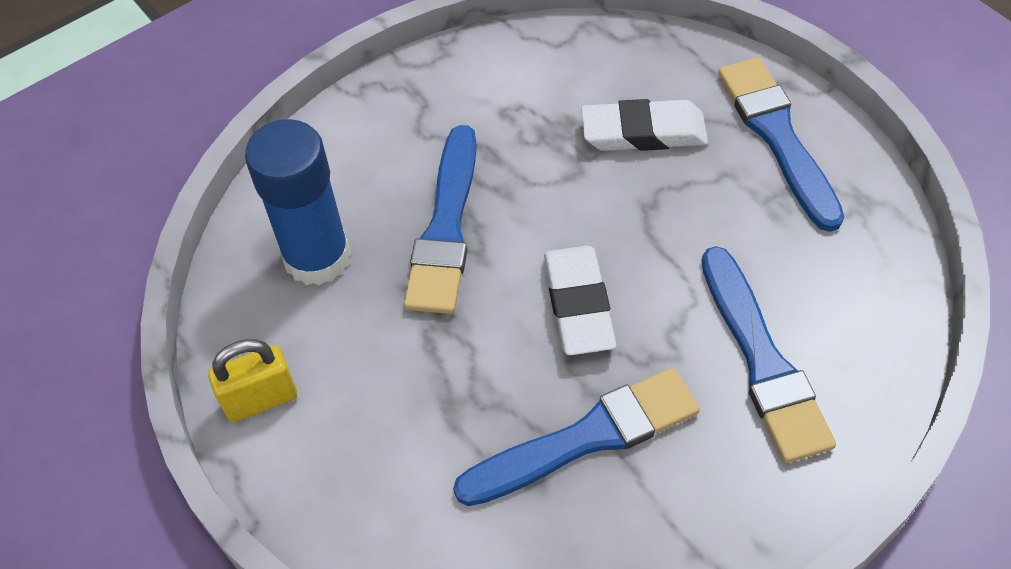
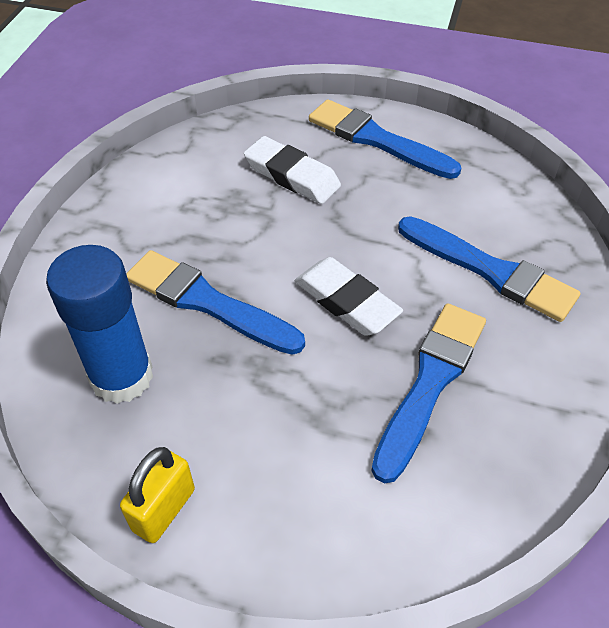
camera: 40 degrees left, 5 degrees down
(446, 228) = (207, 302): blue brush -> blue brush turned 150 degrees clockwise
(643, 132) = (292, 176): white eraser -> white eraser turned 75 degrees clockwise

